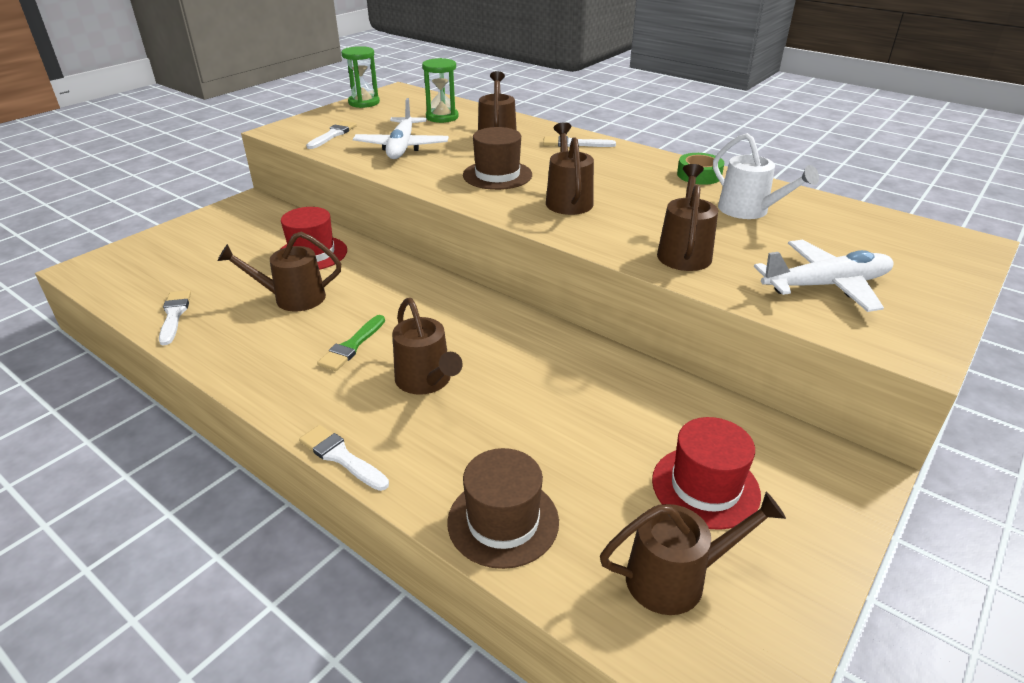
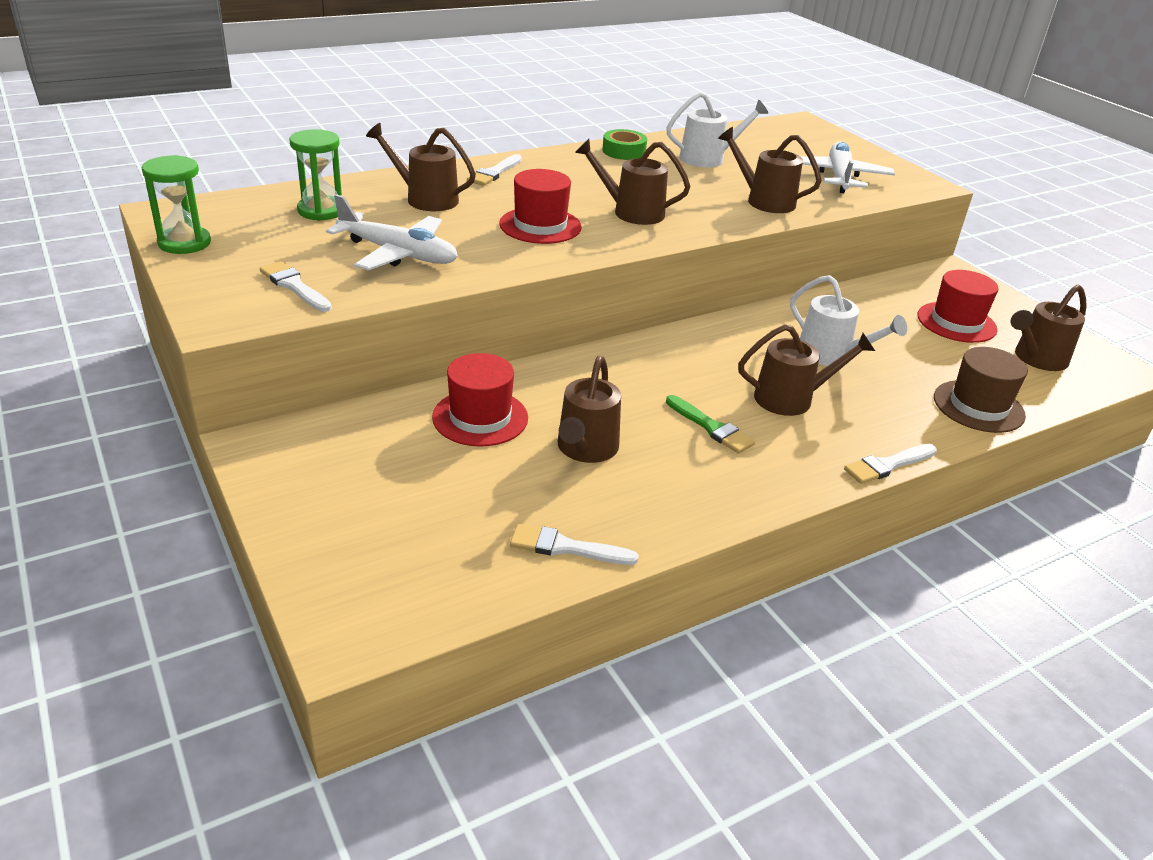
camera: 70 degrees left, 0 degrees up
(497, 175) = (540, 225): brown hat -> red hat
(530, 395) = (831, 355): none -> white watering can
(677, 578) = (1036, 359): brown watering can -> brown watering can turned 135 degrees counterclockwise

